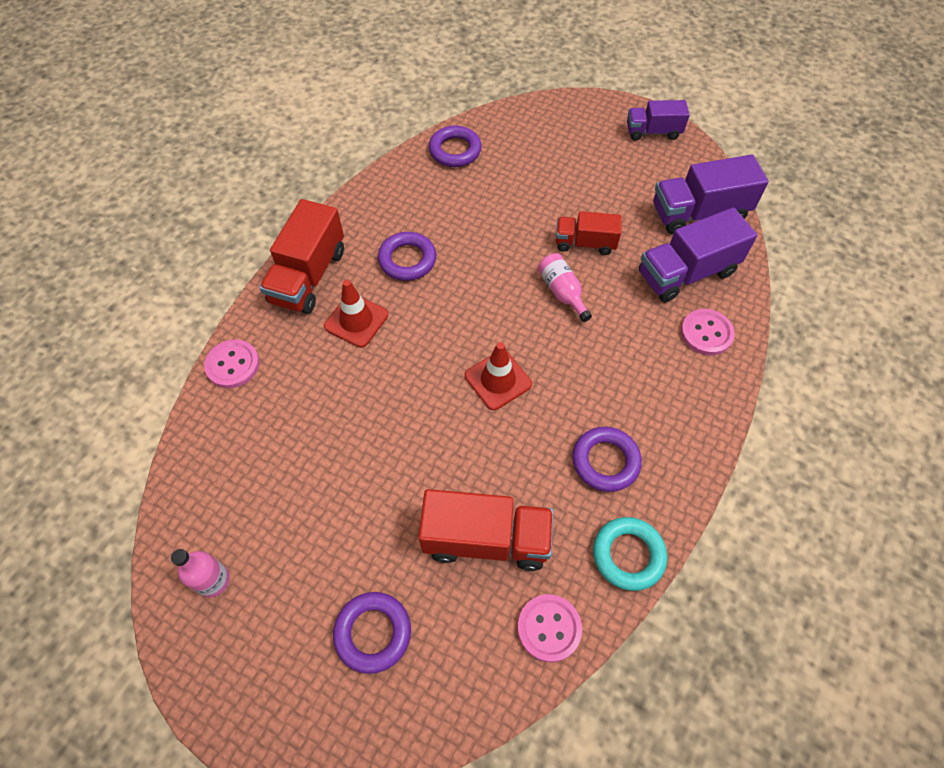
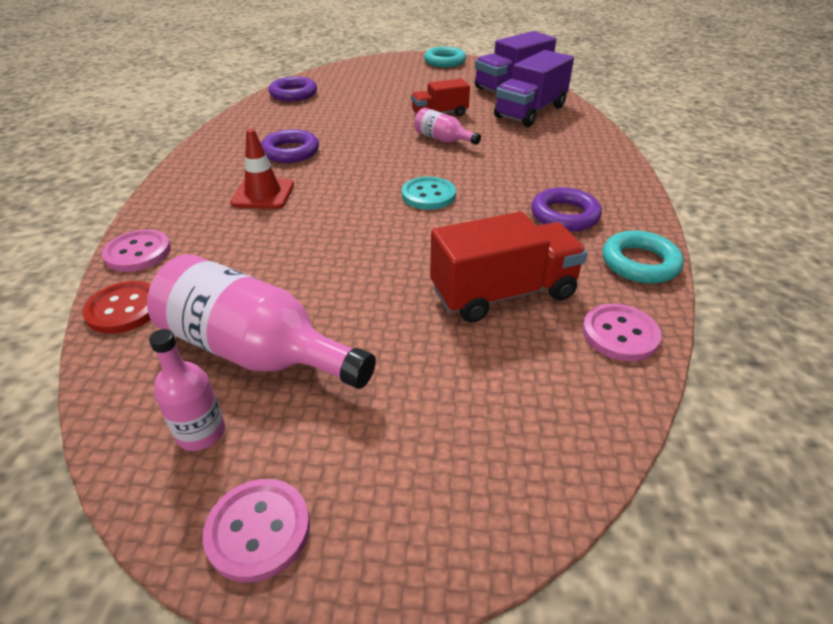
camera: 25 degrees left, 20 degrees down
(204, 431) = (124, 309): none -> red button
(275, 519) = (255, 351): none -> pink bottle
(308, 276) = (195, 180): red truck -> none
(373, 633) = (440, 406): purple ring -> none
(498, 380) = (428, 195): red traffic cone -> turquoise button
(653, 132) = (444, 61): purple truck -> turquoise ring
(706, 333) = (574, 134): pink button -> pink button (258, 530)

